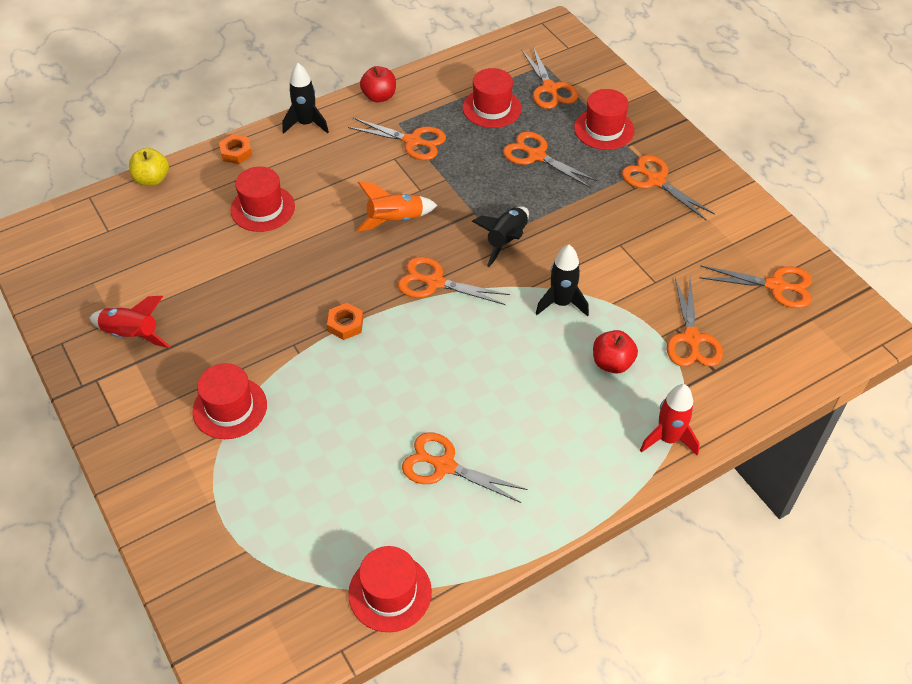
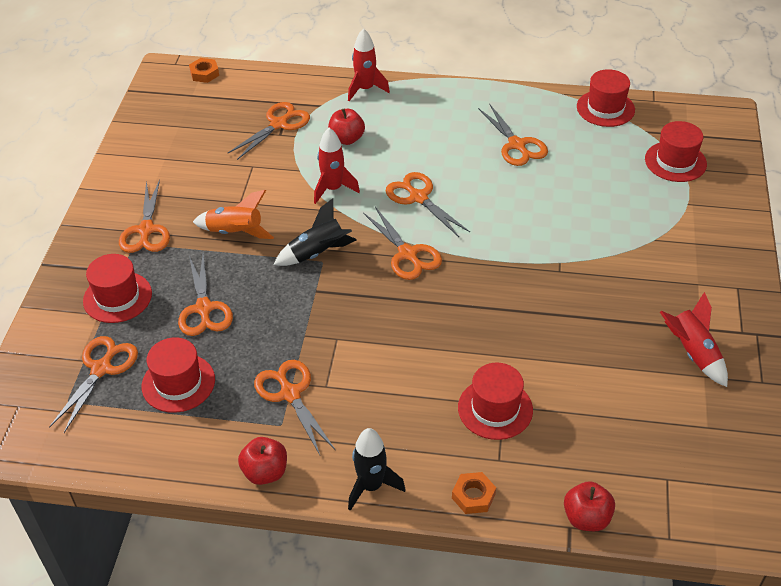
camera: 140 degrees left, 5 degrees down
(152, 179) = (586, 518): yellow apple -> red apple
(230, 408) = (641, 253): red hat -> red hat (675, 161)
(345, 324) = (506, 262): orange nut -> orange nut (204, 73)
(395, 220) = (387, 323): orange rocket -> orange rocket (235, 232)
(561, 303) = (333, 189): black rocket -> red rocket
(775, 286) = (182, 121): orange scissors -> orange scissors (418, 197)

